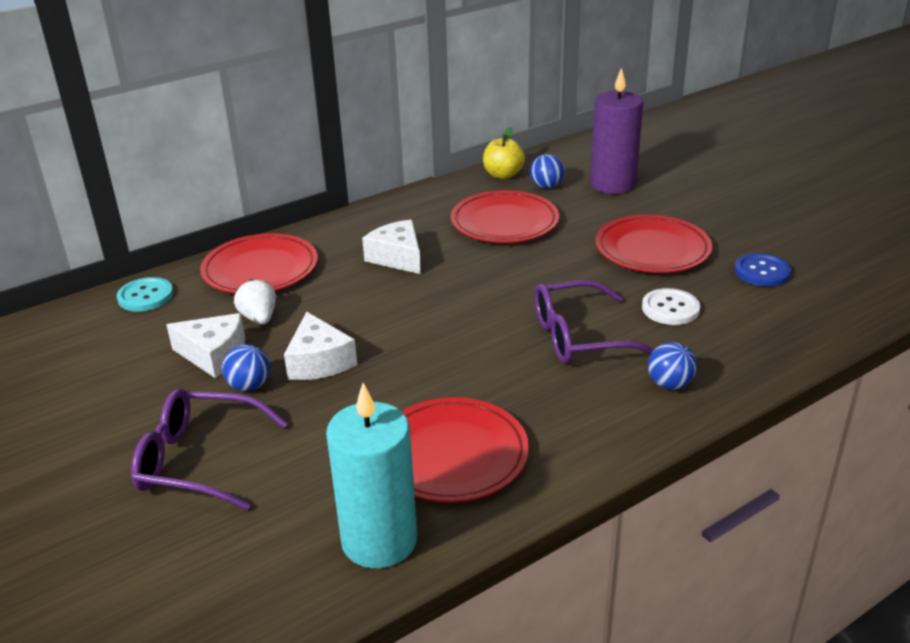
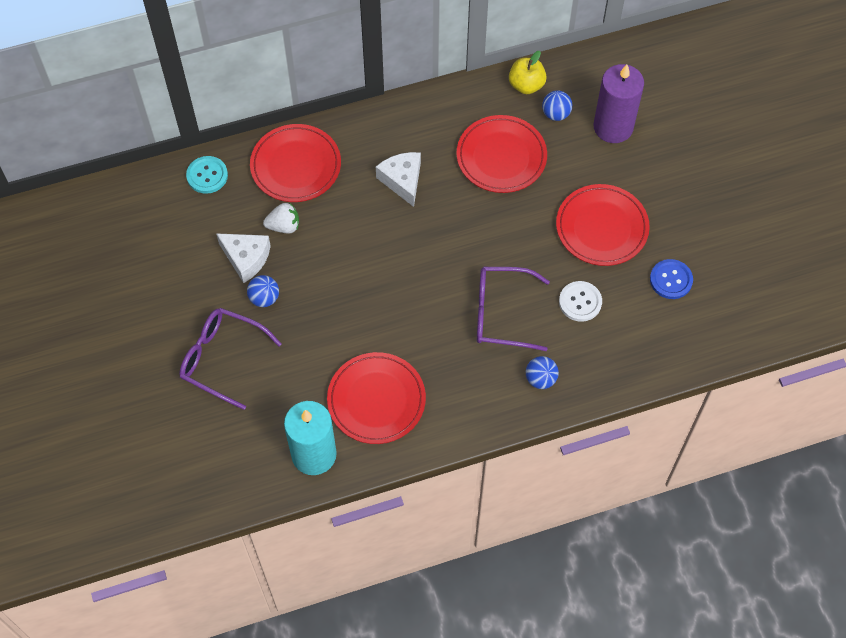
camera: 15 degrees right, 30 degrees up
(259, 318) = (284, 226): white strawberry -> white strawberry turned 90 degrees clockwise
(319, 362) = (315, 287): white cheese -> none

